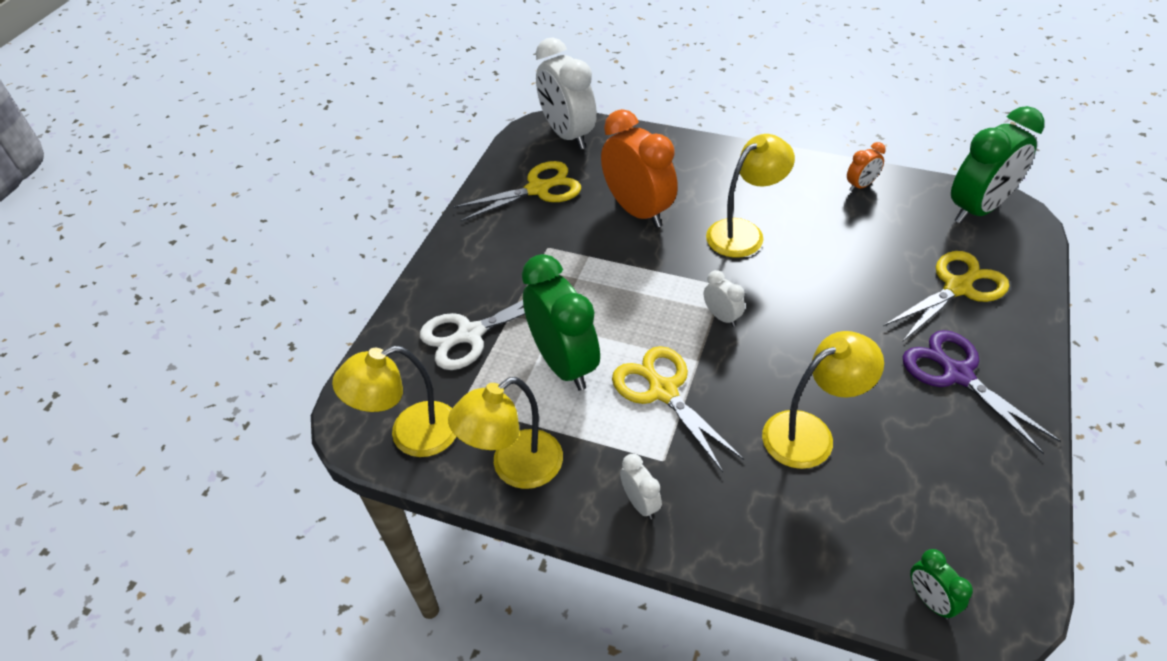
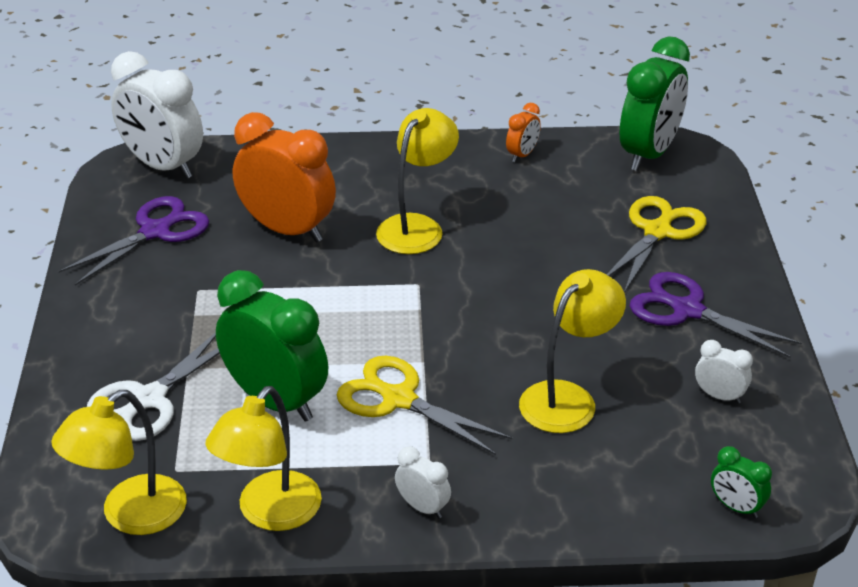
camera: 25 degrees left, 10 degrees down
(539, 189) = (156, 231): yellow scissors -> purple scissors
(722, 317) = (430, 314): white clock -> white clock (719, 396)

